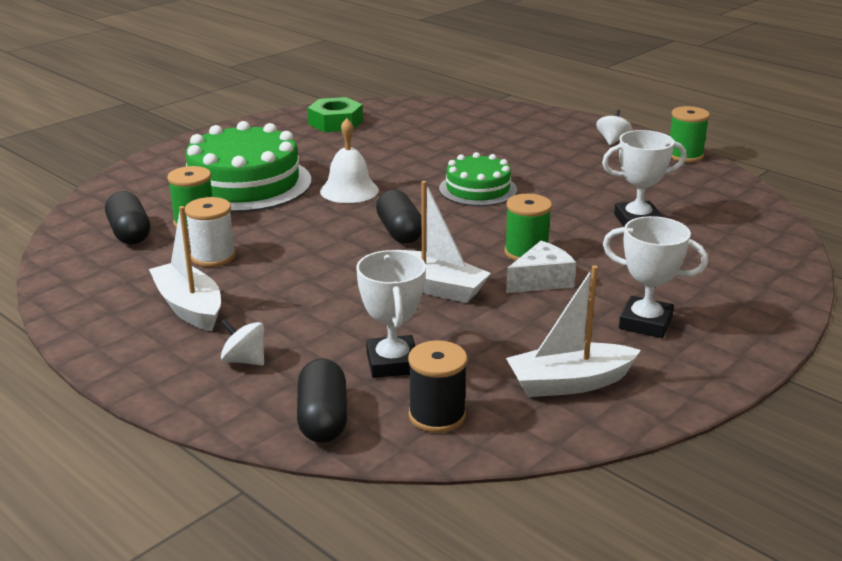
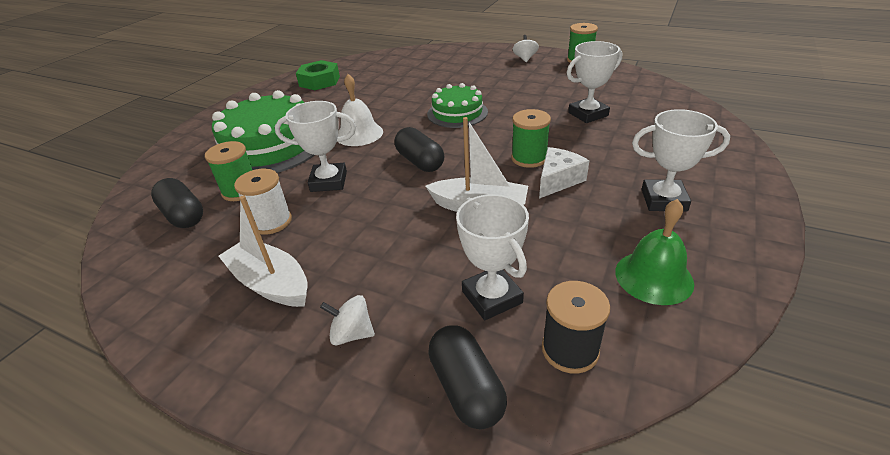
camera: 15 degrees left, 10 degrees up
(289, 232) = (329, 181): none -> white trophy
(569, 383) = (653, 277): white boat -> green bell

